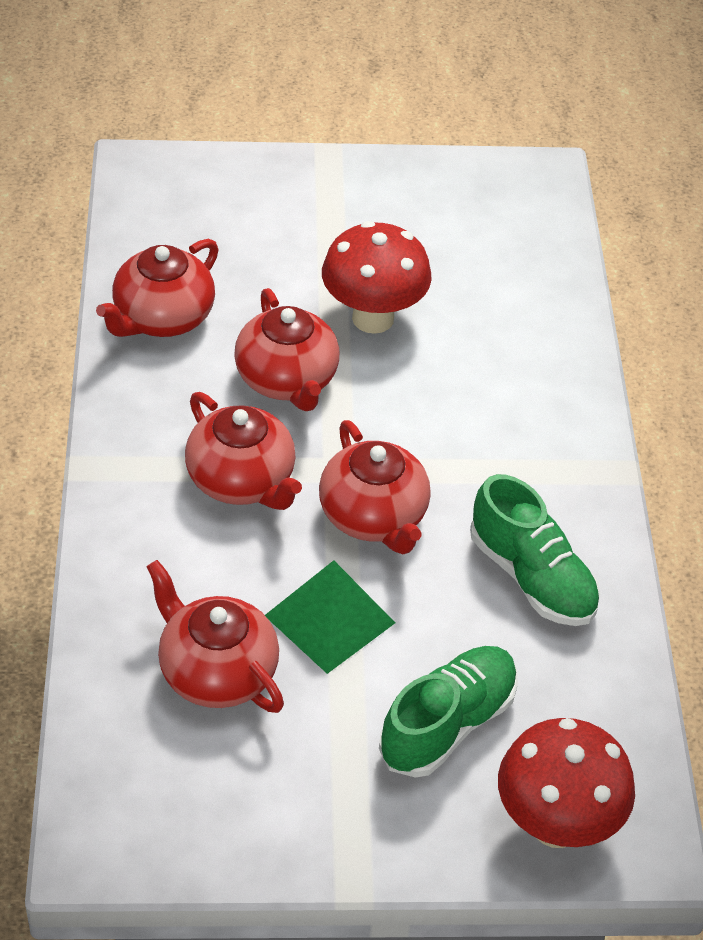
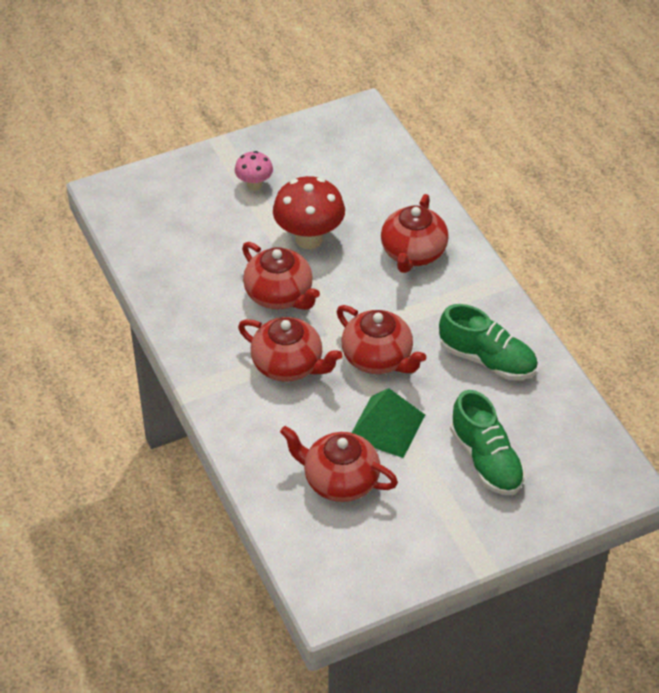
camera: 20 degrees left, 0 degrees up
(162, 318) = (180, 283): red teapot -> red teapot (413, 253)
(340, 222) = (254, 185): none -> pink mushroom
(447, 724) = (486, 460): green shoe -> green shoe turned 135 degrees clockwise
(556, 824) = (574, 491): red mushroom -> none

